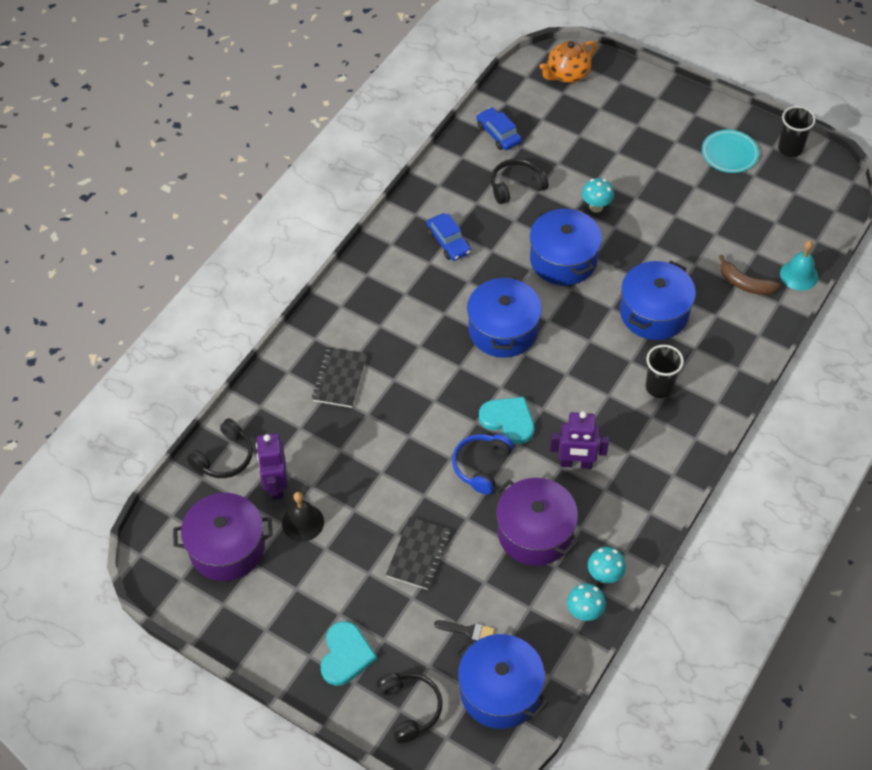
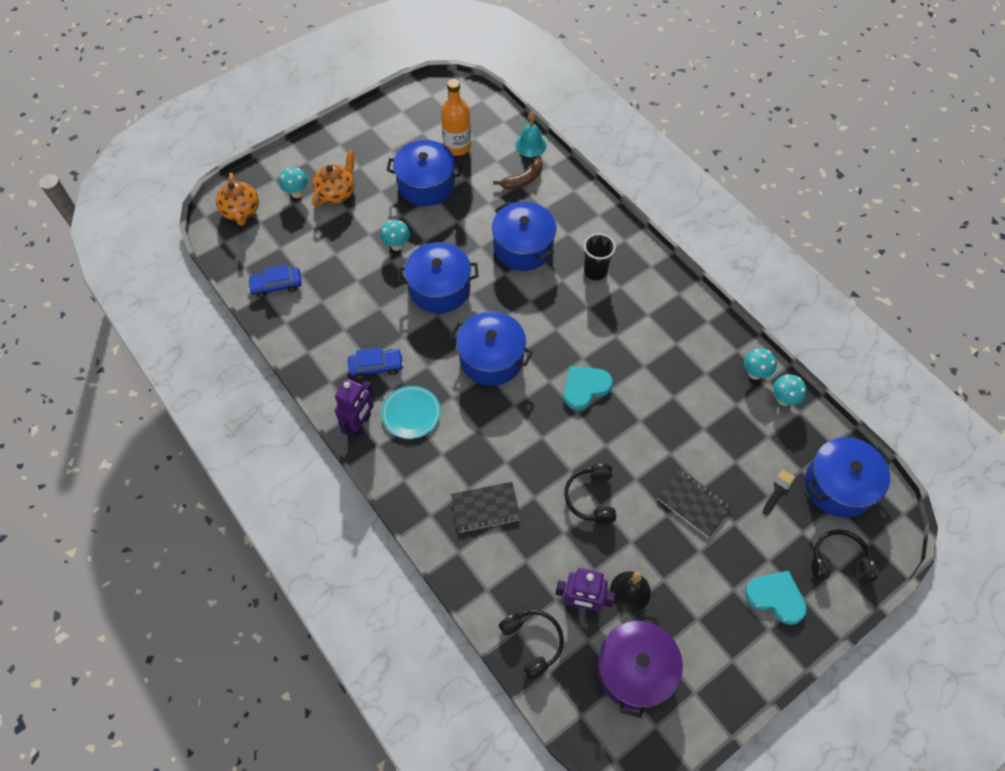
camera: 70 degrees left, 5 degrees up
(340, 378) = (485, 508): black notebook -> black notebook turned 45 degrees counterclockwise
(481, 466) = (622, 424): blue headphones -> none
(516, 186) = (343, 293): black headphones -> black headphones (591, 497)
(535, 532) = (700, 407): purple pot -> none
(576, 463) = (645, 354): purple robot -> purple robot (360, 424)
(614, 106) = (297, 193): none -> turquoise mushroom
(632, 136) = (337, 193): none -> orange teapot
(687, 203) = (426, 184): none -> blue pot
(729, 153) = (392, 139): turquoise plate -> turquoise plate (411, 413)
(755, 211) = (457, 146): none -> orange bottle
(790, 149) = (409, 102): black cup -> none

